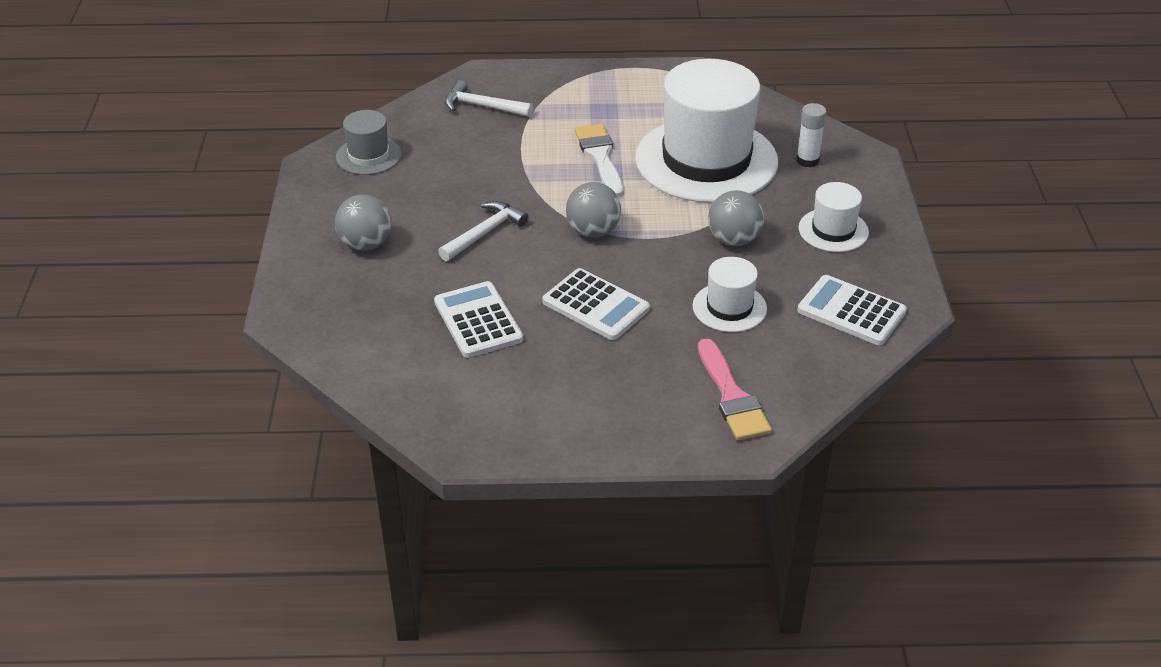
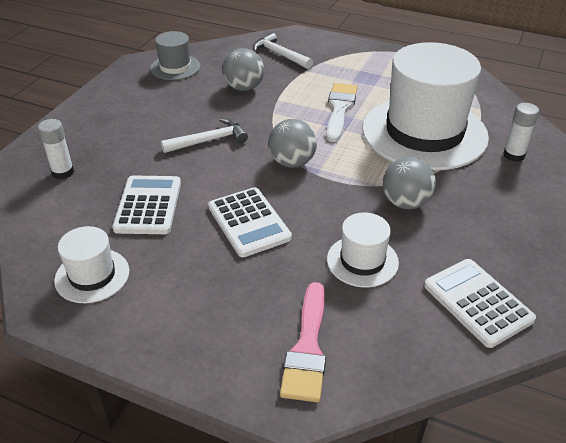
camera: 25 degrees right, 0 degrees up
(350, 315) = (63, 172): none -> white glue stick
(366, 244) = (120, 125): grey ball -> grey ball (244, 88)
(833, 230) = (503, 220): white hat -> white hat (92, 275)

